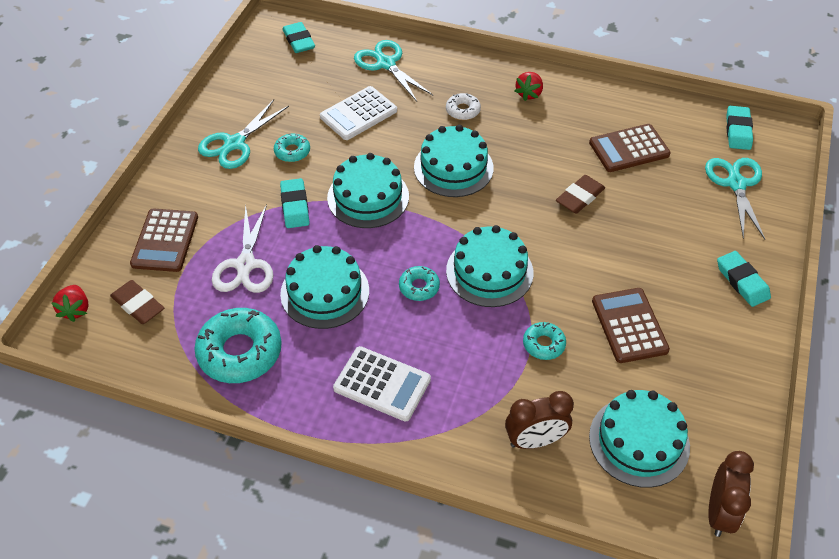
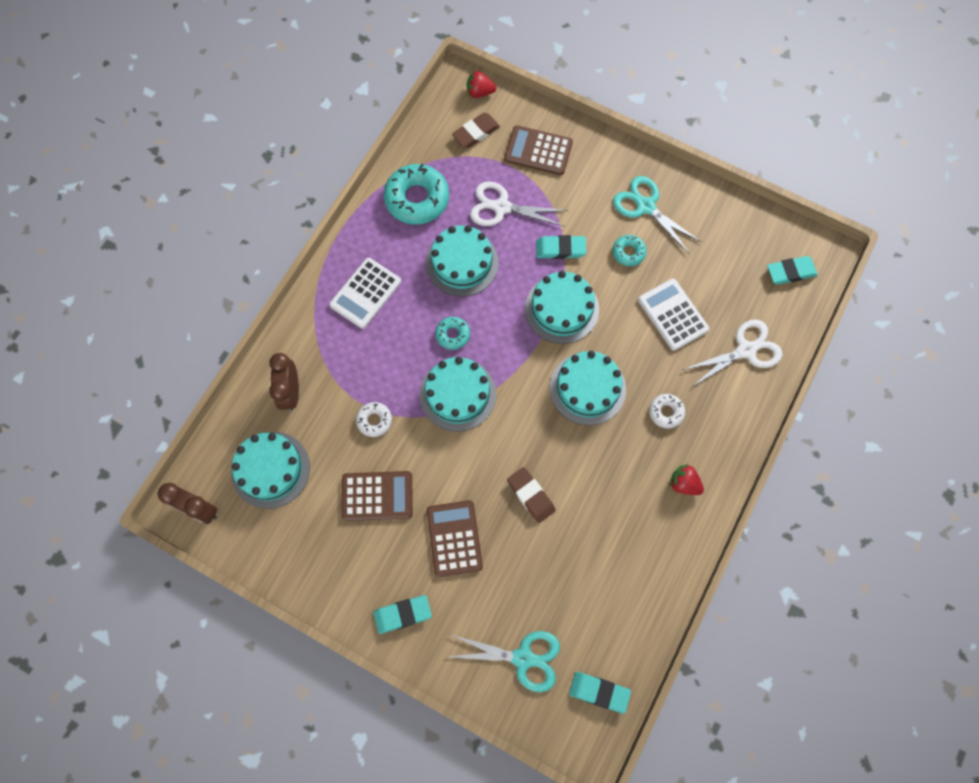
camera: 100 degrees right, 20 degrees up
(386, 64) = (746, 350): turquoise scissors -> white scissors
(543, 344) = (374, 420): turquoise donut -> white donut
(629, 149) = (588, 564): brown calculator -> brown calculator (454, 538)

